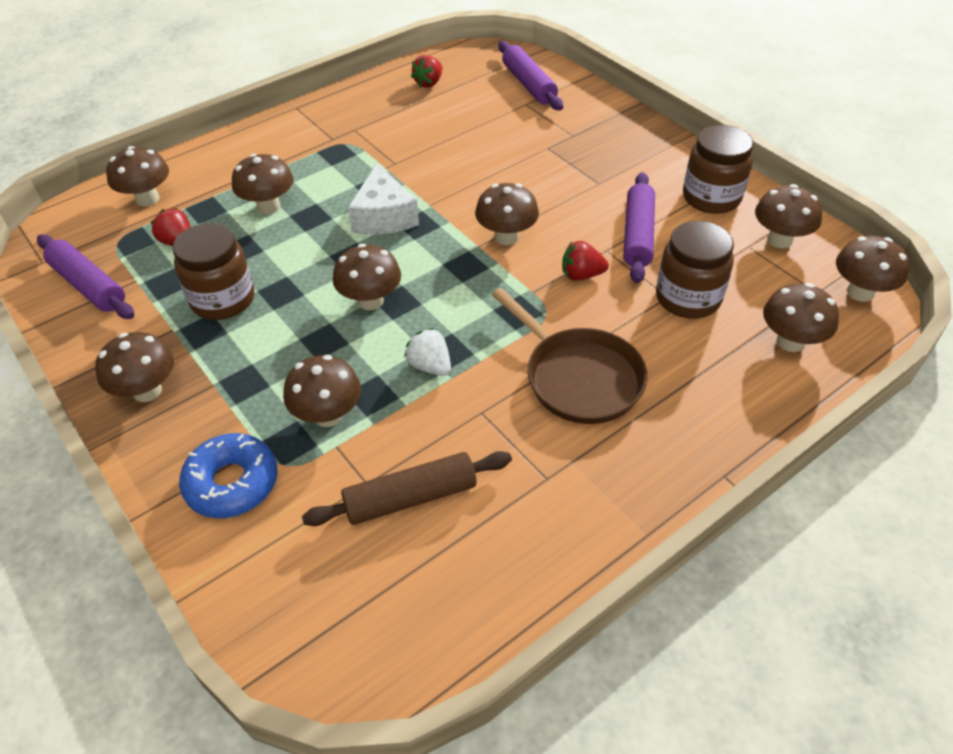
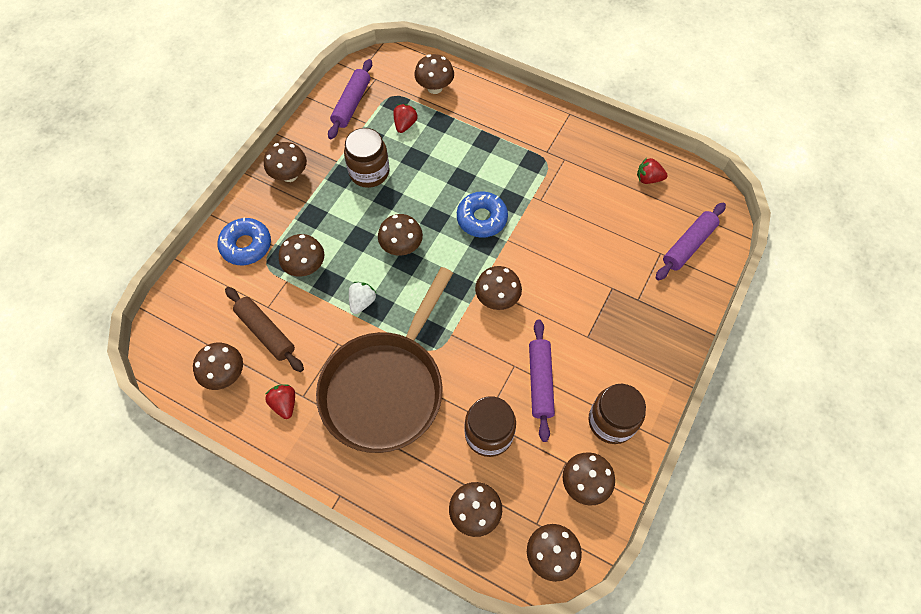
camera: 65 degrees right, 15 degrees up
(268, 206) = (459, 152): brown mushroom -> brown mushroom (225, 374)
(383, 216) = (482, 218): white cheese -> blue donut
(578, 377) = (386, 387): brown pan -> brown pan, size x1.58
(581, 275) = (480, 358): red strawberry -> red strawberry (284, 404)
(638, 235) = (540, 382): purple rolling pin -> purple rolling pin turned 75 degrees counterclockwise

